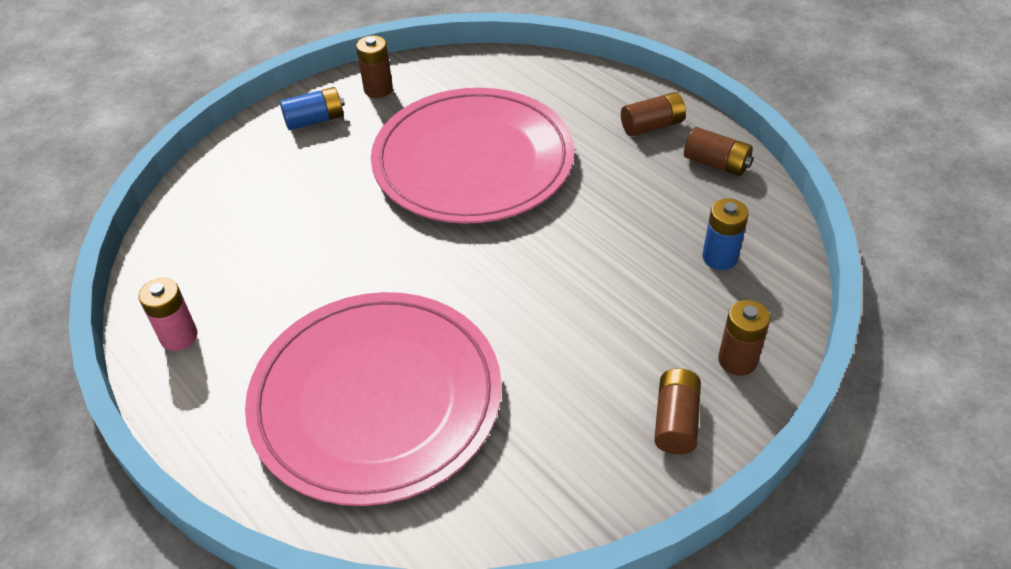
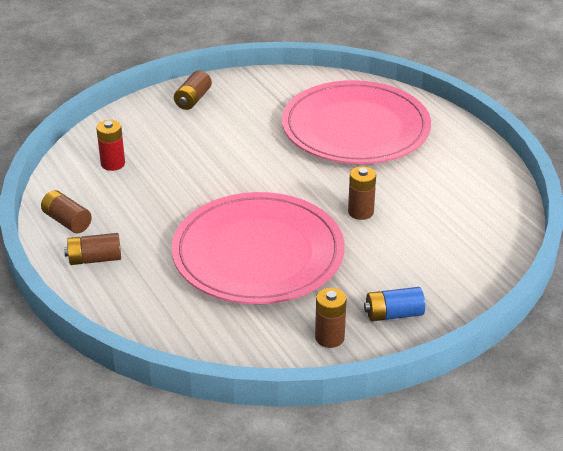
camera: 170 degrees left, 10 degrees down
(179, 336) = (482, 172): pink battery -> none
(720, 257) = (113, 164): blue battery -> red battery
(737, 360) = (142, 117): brown battery -> brown battery (360, 212)

